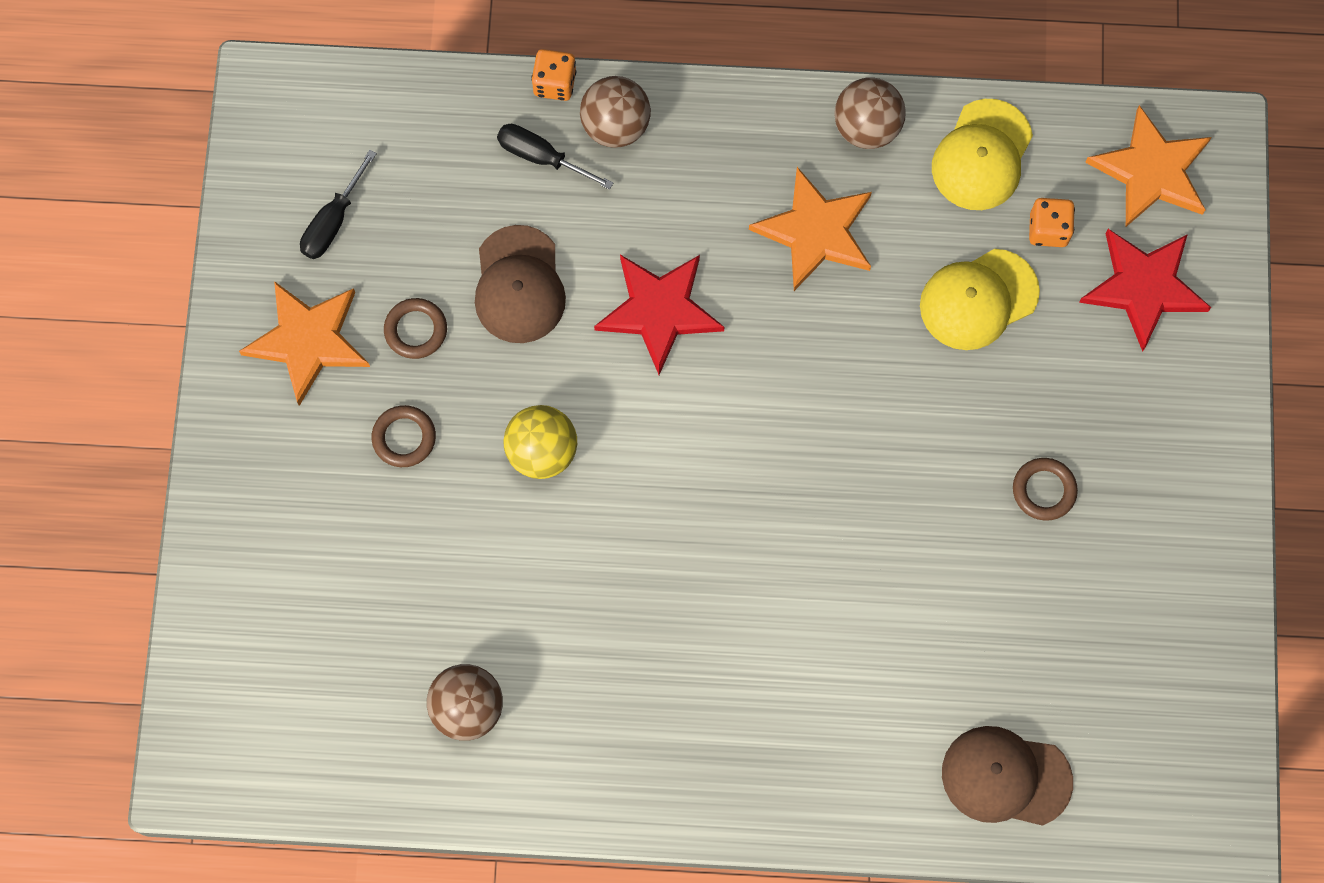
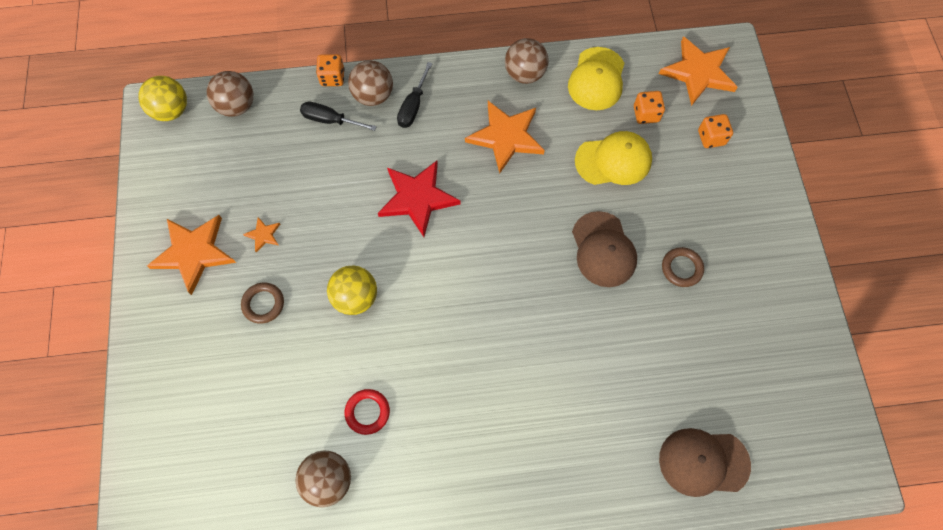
camera: 10 degrees left, 5 degrees down
(293, 99) = (171, 110): none -> yellow ball
(333, 221) = (203, 177): black screwdriver -> black screwdriver (413, 106)
(396, 108) = (237, 106): none -> brown ball
(416, 330) = (263, 235): brown ring -> orange star
(519, 285) = (326, 197): brown cap -> brown cap (603, 249)
(536, 623) = (367, 412): none -> red ring
(978, 299) = (613, 160): yellow cap -> yellow cap turned 150 degrees counterclockwise
(1143, 287) = (711, 138): red star -> orange dice

